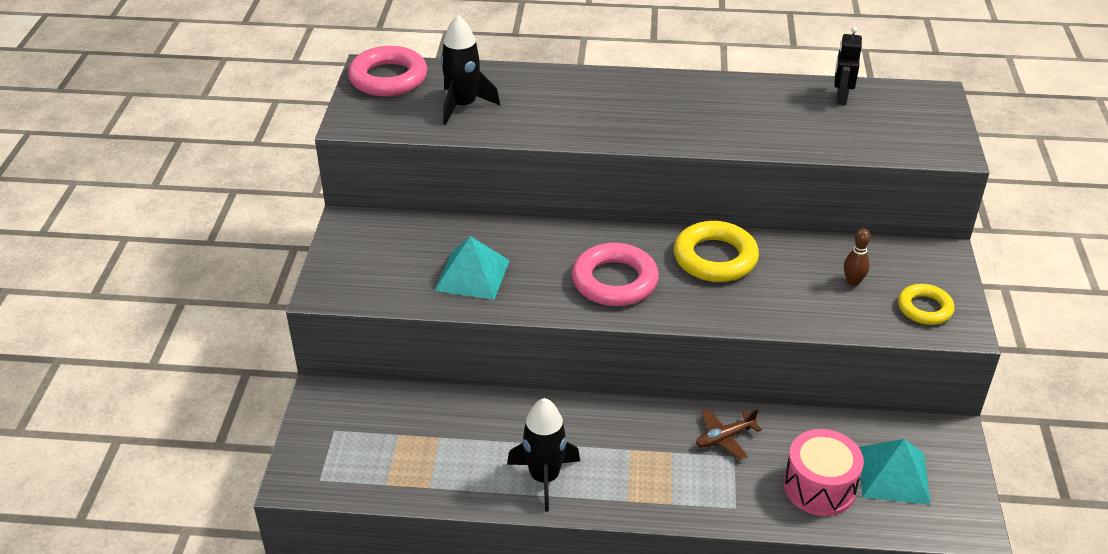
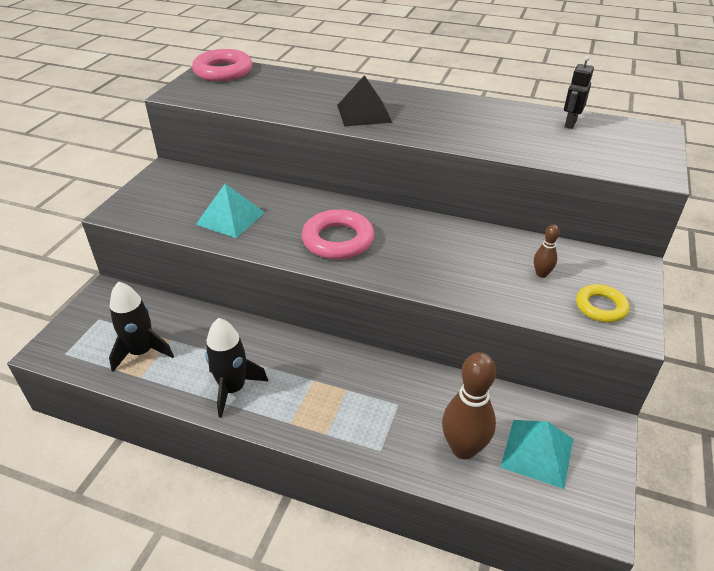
camera: 15 degrees right, 0 degrees up
(463, 105) = (264, 93): black rocket -> black rocket (141, 351)
(602, 118) = (363, 113): none -> black pyramid
(715, 258) = (429, 236): yellow ring -> none
(724, 438) = (397, 387): brown plane -> none
(819, 487) = (463, 448): pink drum -> brown bowling pin

